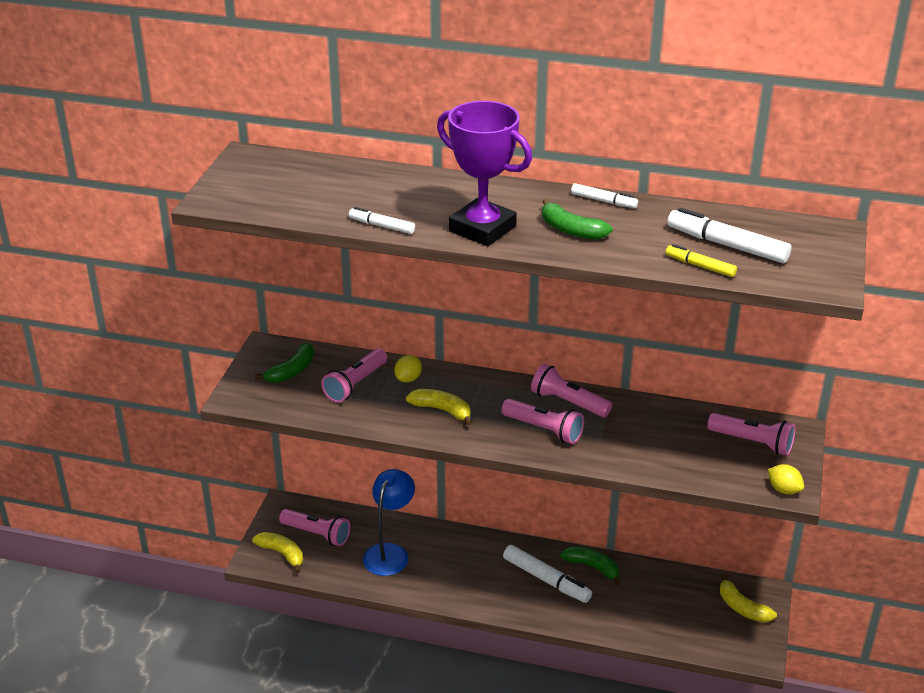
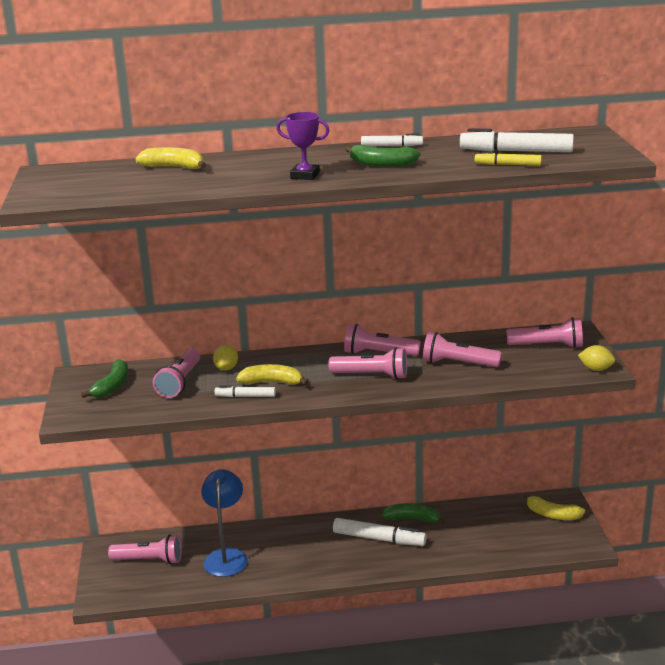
camera: 20 degrees left, 10 degrees down
(282, 554) = (123, 585): yellow banana -> yellow banana (174, 167)
(382, 226) = (212, 188): white marker -> white marker (245, 396)
(482, 229) = (305, 175): purple trophy -> purple trophy, size x0.52
(641, 439) = (458, 363): none -> pink flashlight

